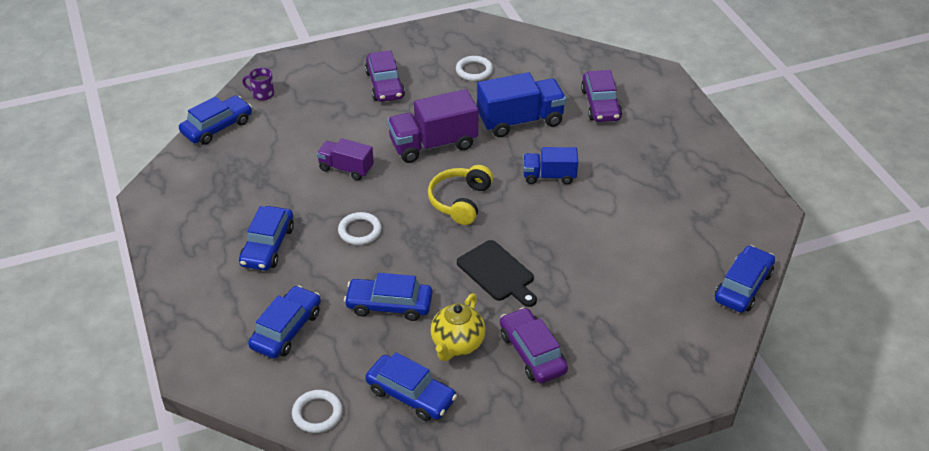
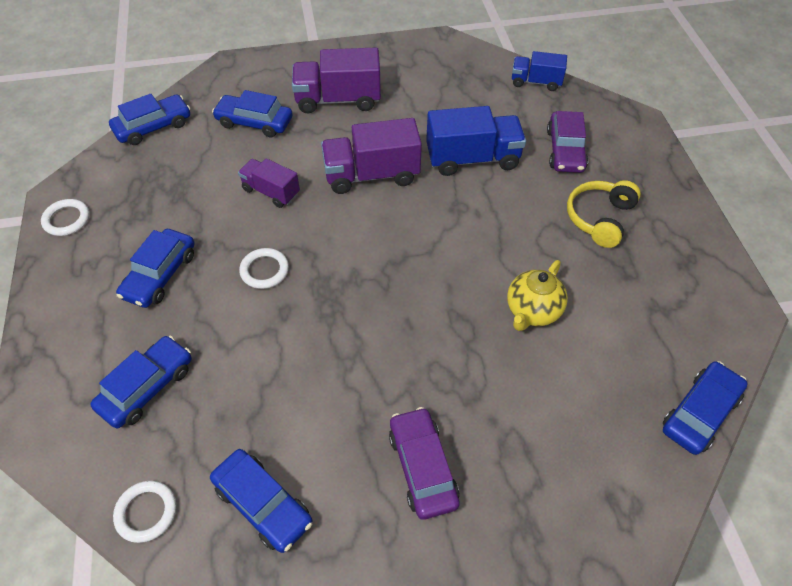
camera: 10 degrees right, 10 degrees up
(262, 94) = (210, 96): purple mug -> none
(385, 85) = (338, 100): purple car -> purple truck
(389, 305) = (271, 372): blue car -> blue car (254, 122)
(457, 344) = (336, 440): yellow teapot -> yellow teapot (532, 311)
(460, 201) = (384, 248): yellow headphones -> yellow headphones (600, 218)
(474, 71) = (435, 95): white ring -> white ring (67, 220)
(497, 273) = (405, 348): black cutting board -> none
(549, 176) = (491, 230): blue truck -> blue truck (536, 82)

